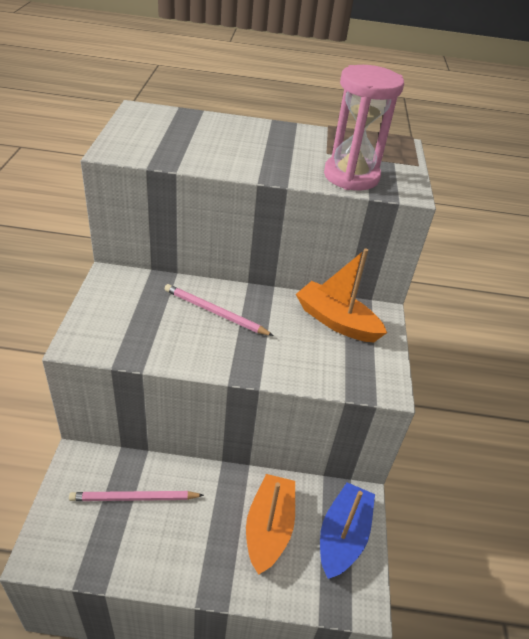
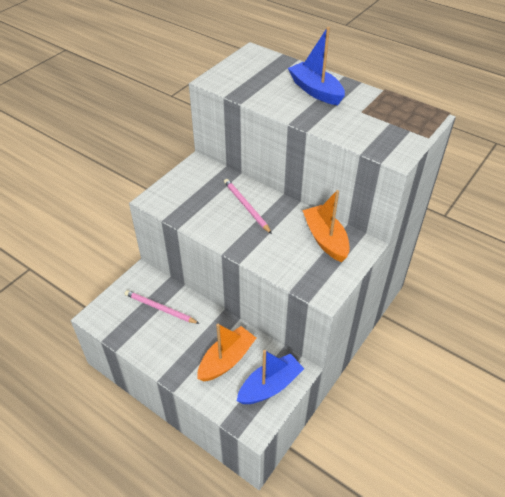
camera: 35 degrees right, 5 degrees up
(256, 140) = (315, 91): none -> blue boat
(351, 176) = (362, 134): pink hourglass -> none

